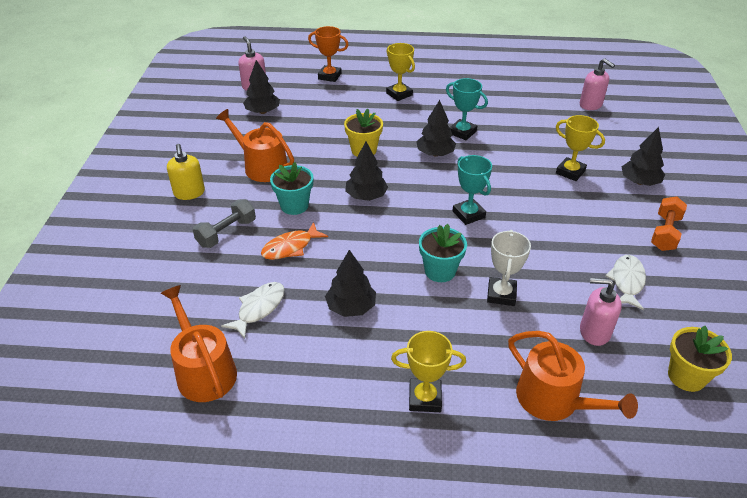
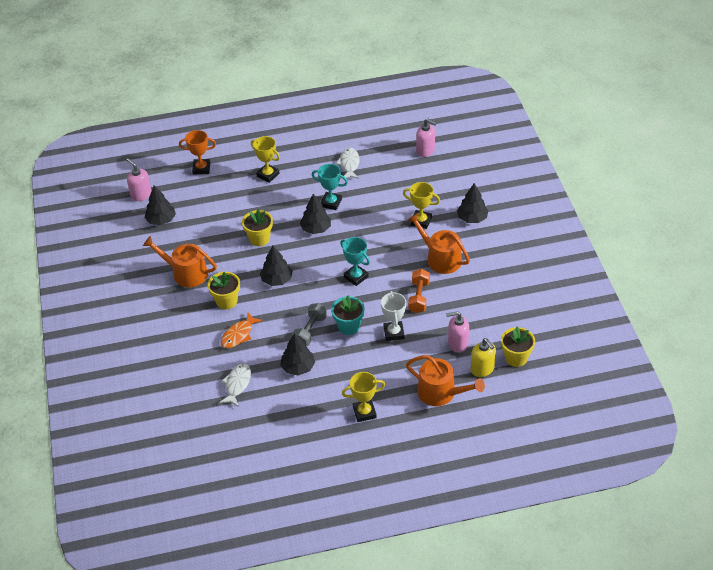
camera: 15 degrees left, 5 degrees up
(189, 193) = (141, 310): yellow soap dispenser -> yellow soap dispenser (482, 369)
(203, 370) = (221, 433): orange watering can -> orange watering can (440, 258)
(226, 233) = (187, 335): grey dumbbell -> grey dumbbell (310, 331)
(294, 206) = (226, 301): turquoise flower pot -> yellow flower pot
(627, 281) = (473, 302): white fish -> white fish (349, 164)
(665, 233) = (494, 258): orange dumbbell -> orange dumbbell (419, 297)

